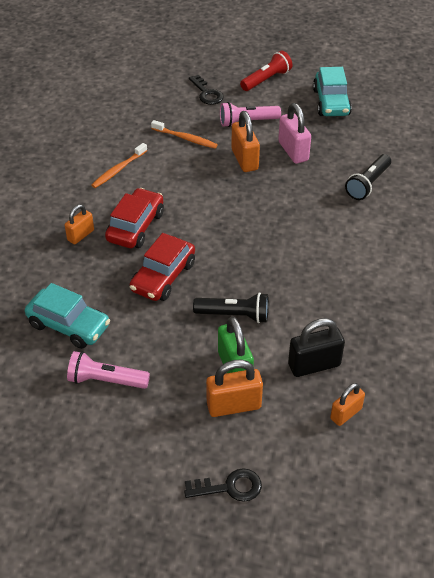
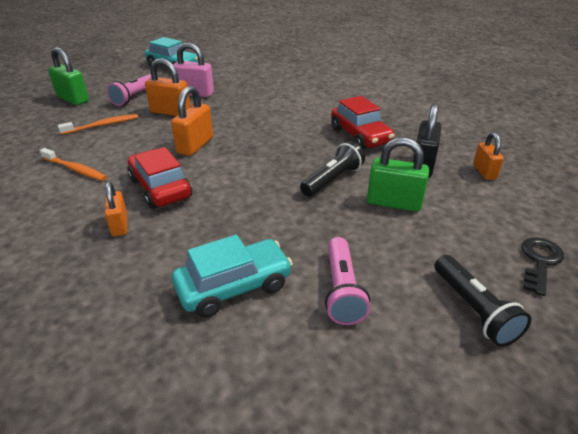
camera: 55 degrees left, 10 degrees down
(106, 380) = (342, 290): pink flashlight -> pink flashlight turned 45 degrees counterclockwise
(118, 170) = (75, 169): orange toothbrush -> orange toothbrush turned 45 degrees counterclockwise
(163, 277) = (243, 198): red car -> red car (360, 136)
(207, 93) = (73, 99): black key -> green padlock
(234, 405) = (438, 220): orange padlock -> orange padlock (195, 145)
(266, 80) = (108, 76): red flashlight -> none
(368, 184) = (267, 83): black flashlight -> black flashlight (473, 309)

